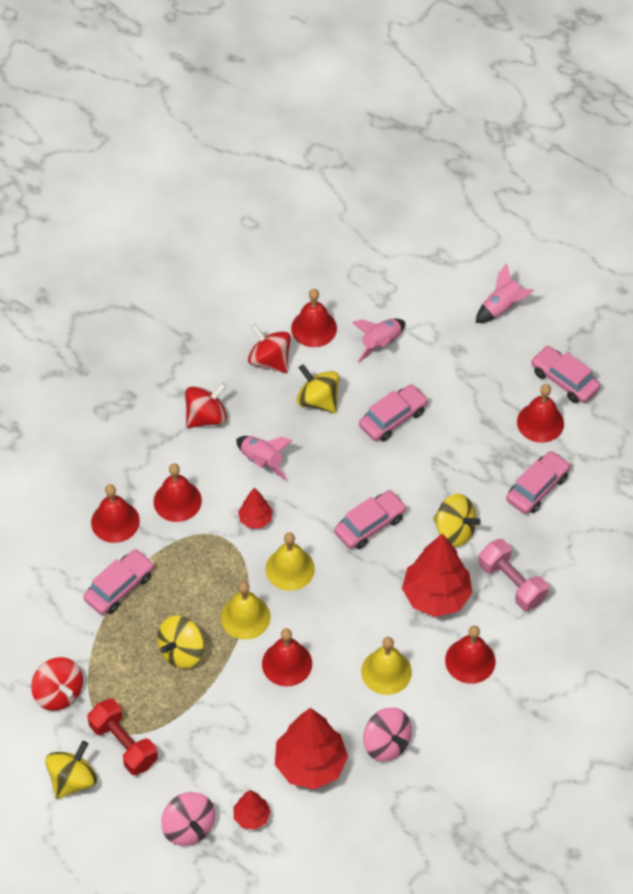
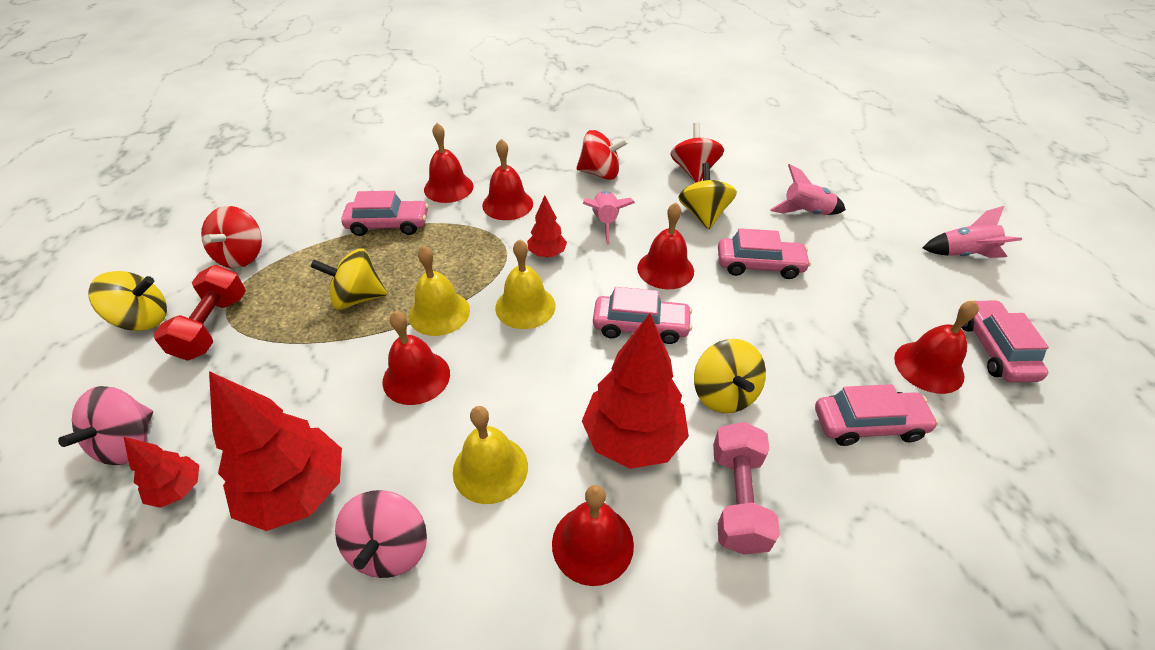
camera: 45 degrees right, 10 degrees down
(314, 328) = (755, 173): red bell -> red bell (665, 269)

